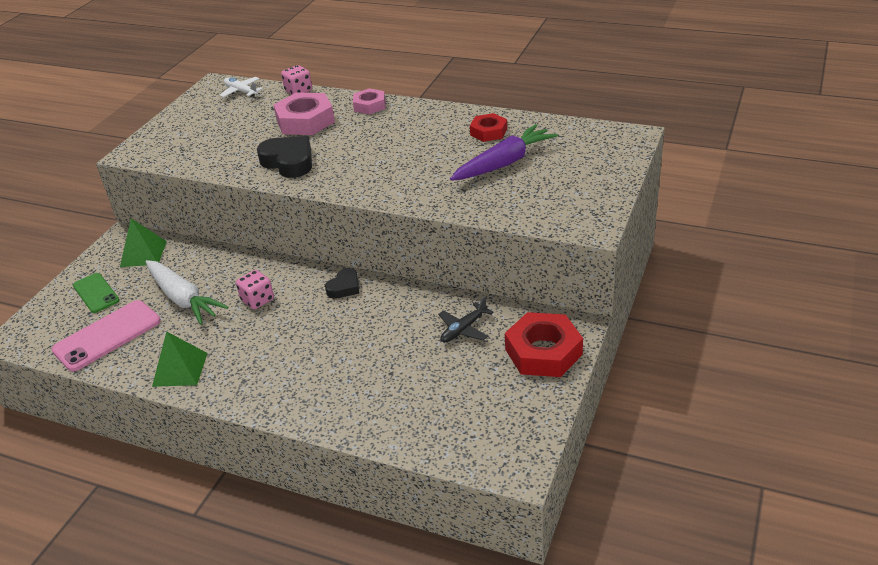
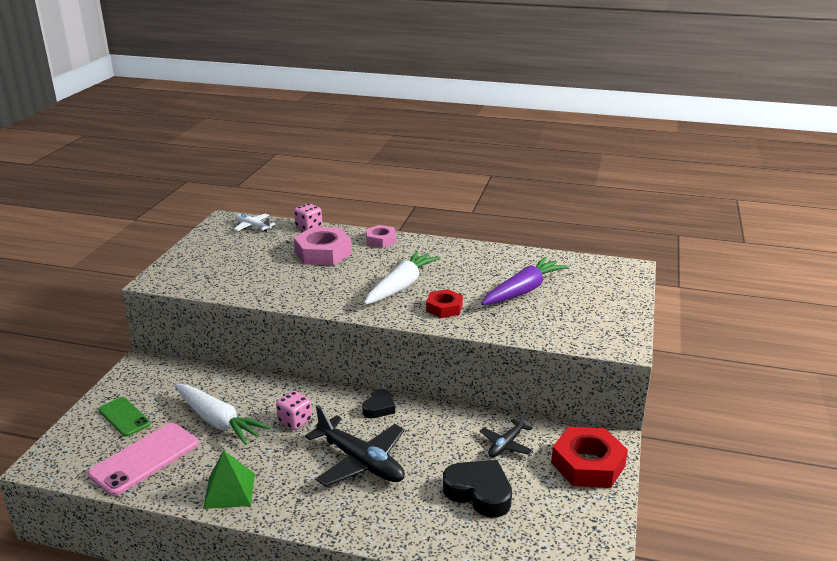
camera: 10 degrees left, 10 degrees down
(143, 254) = (167, 378): green pyramid -> none
(289, 162) = (317, 289): black heart -> black heart (479, 492)
(312, 343) = (360, 461): none -> black plane
(376, 158) = (401, 286): none -> white carrot
(488, 132) = (499, 264): red nut -> red nut (444, 308)

